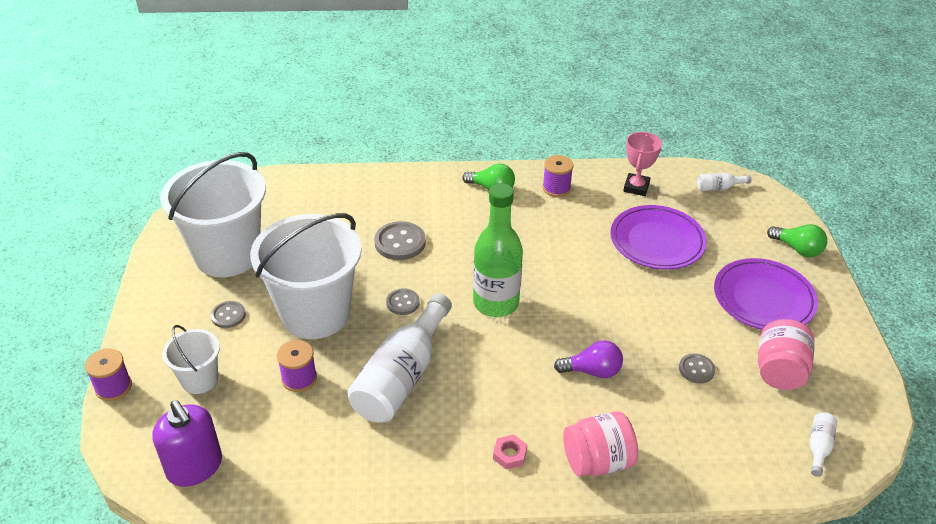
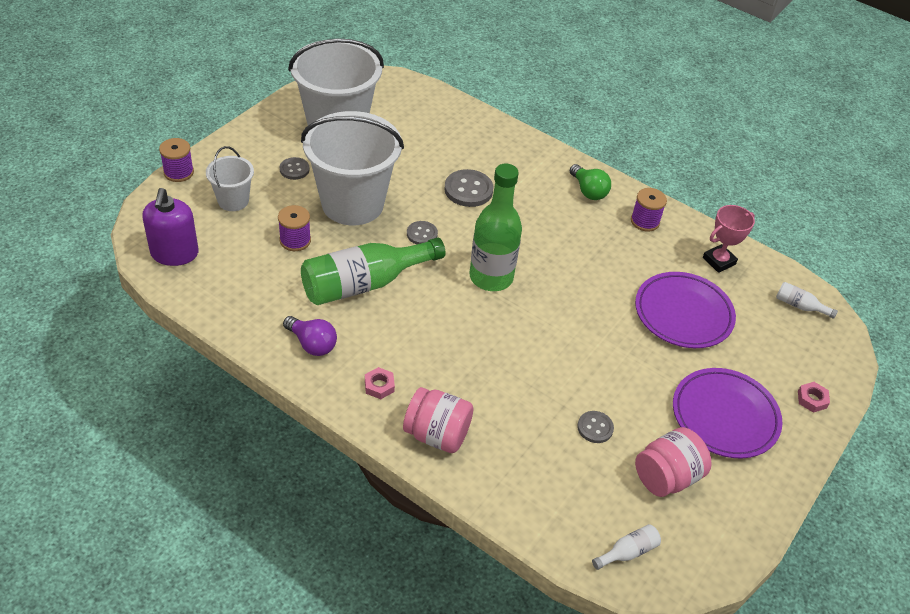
camera: 35 degrees right, 5 degrees up
(402, 376) = (364, 284): white bottle -> green bottle
(592, 371) = (508, 373): purple light bulb -> purple light bulb (312, 344)
(797, 249) = (812, 399): green light bulb -> pink nut

